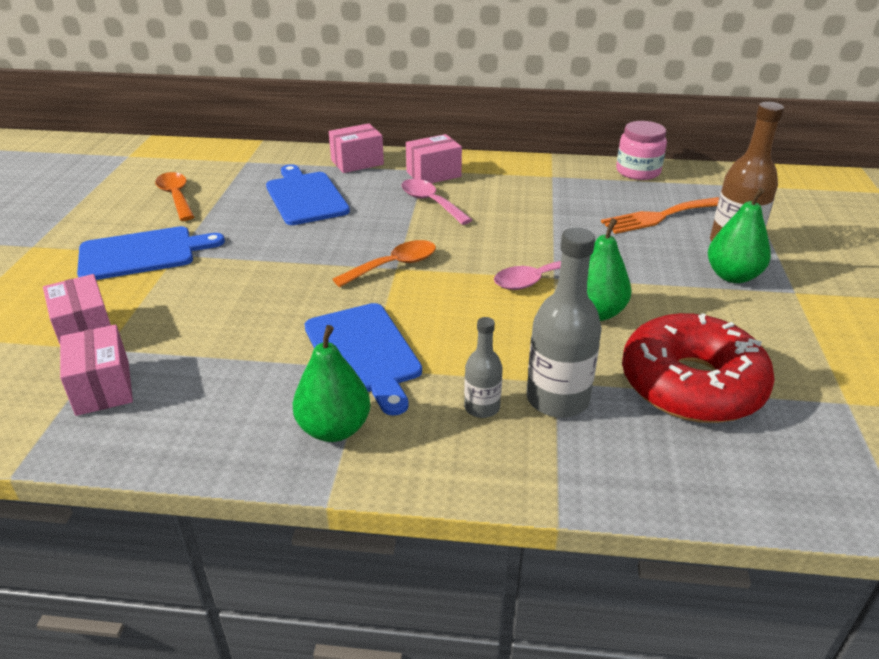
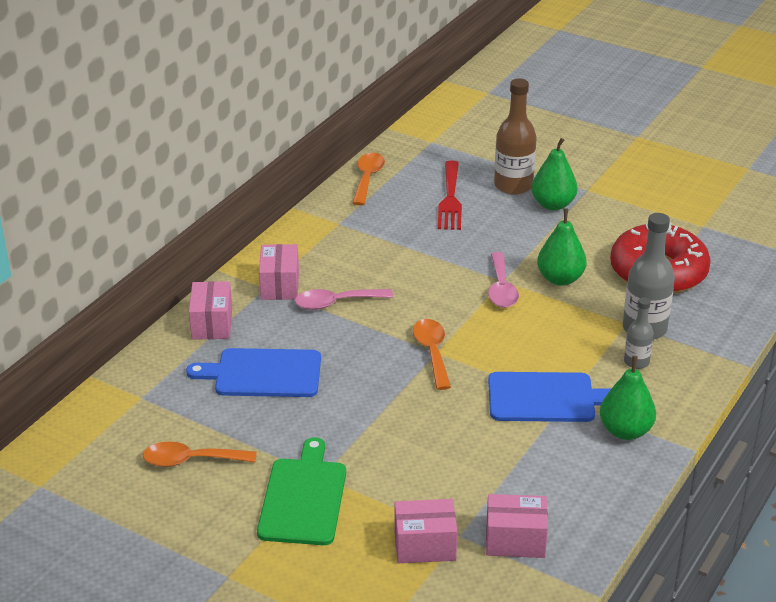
camera: 65 degrees left, 0 degrees up
(142, 253) = (303, 498): blue cutting board -> green cutting board
(638, 171) = (367, 178): pink jar -> orange spoon
(659, 216) = (450, 199): orange fork -> red fork

